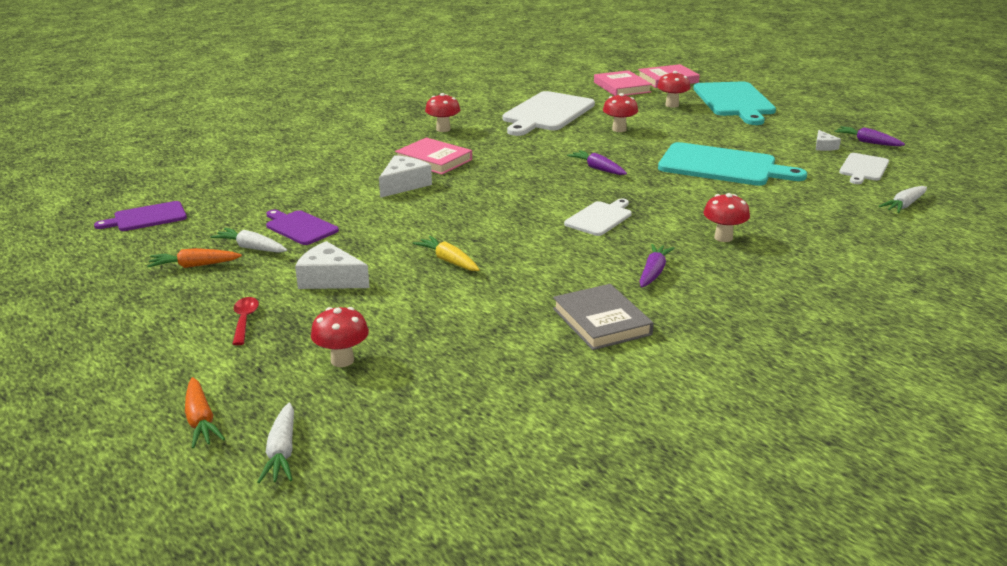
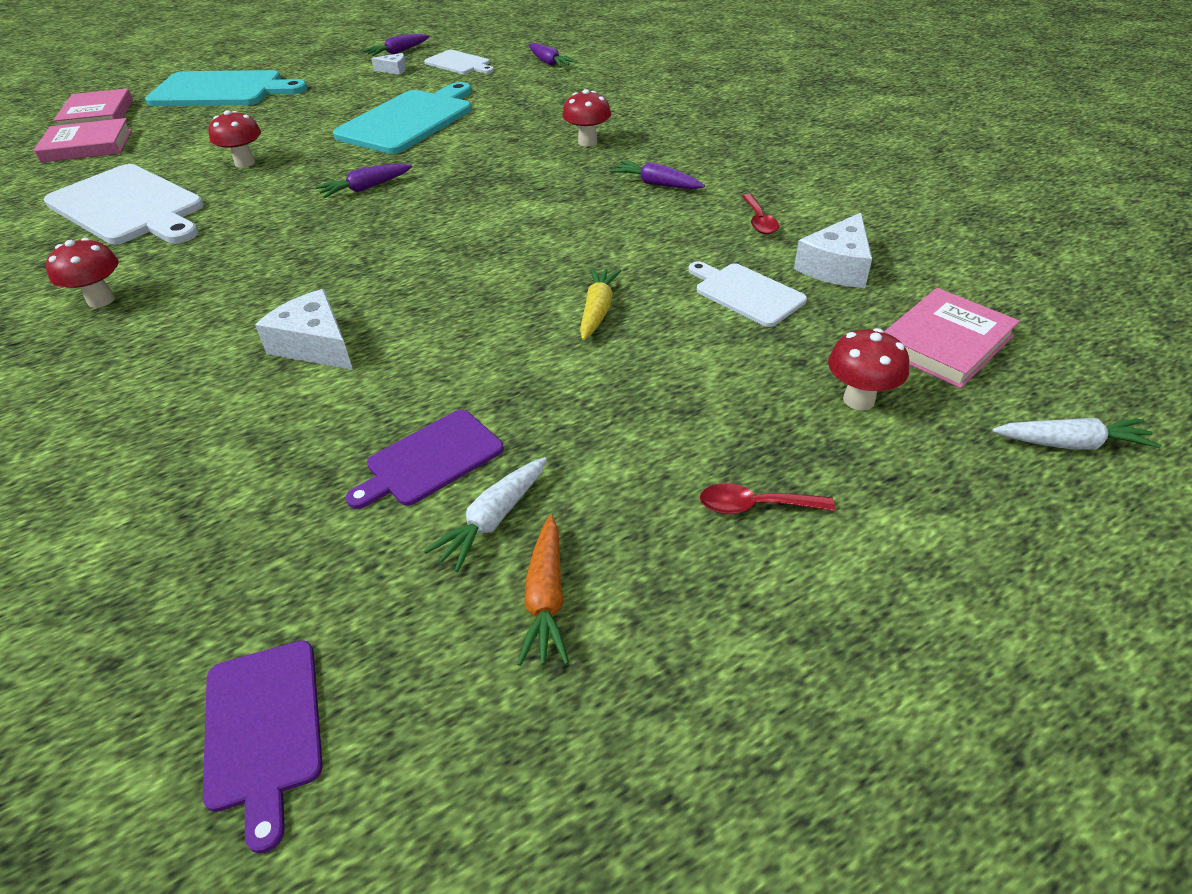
camera: 80 degrees left, 15 degrees up
(201, 421) = (1034, 528): orange carrot -> none
(330, 279) = (631, 418): white cheese -> white cheese (836, 266)
(434, 160) = (233, 313): pink book -> pink book (945, 343)
(448, 261) = (597, 310): yellow carrot -> yellow carrot turned 135 degrees clockwise
(600, 218) = (512, 200): white cutting board -> white cutting board (746, 293)
(601, 321) = (759, 221): grey book -> red spoon
(672, 105) = (194, 123): red mushroom -> none
(904, 205) = (549, 63): white carrot -> purple carrot

